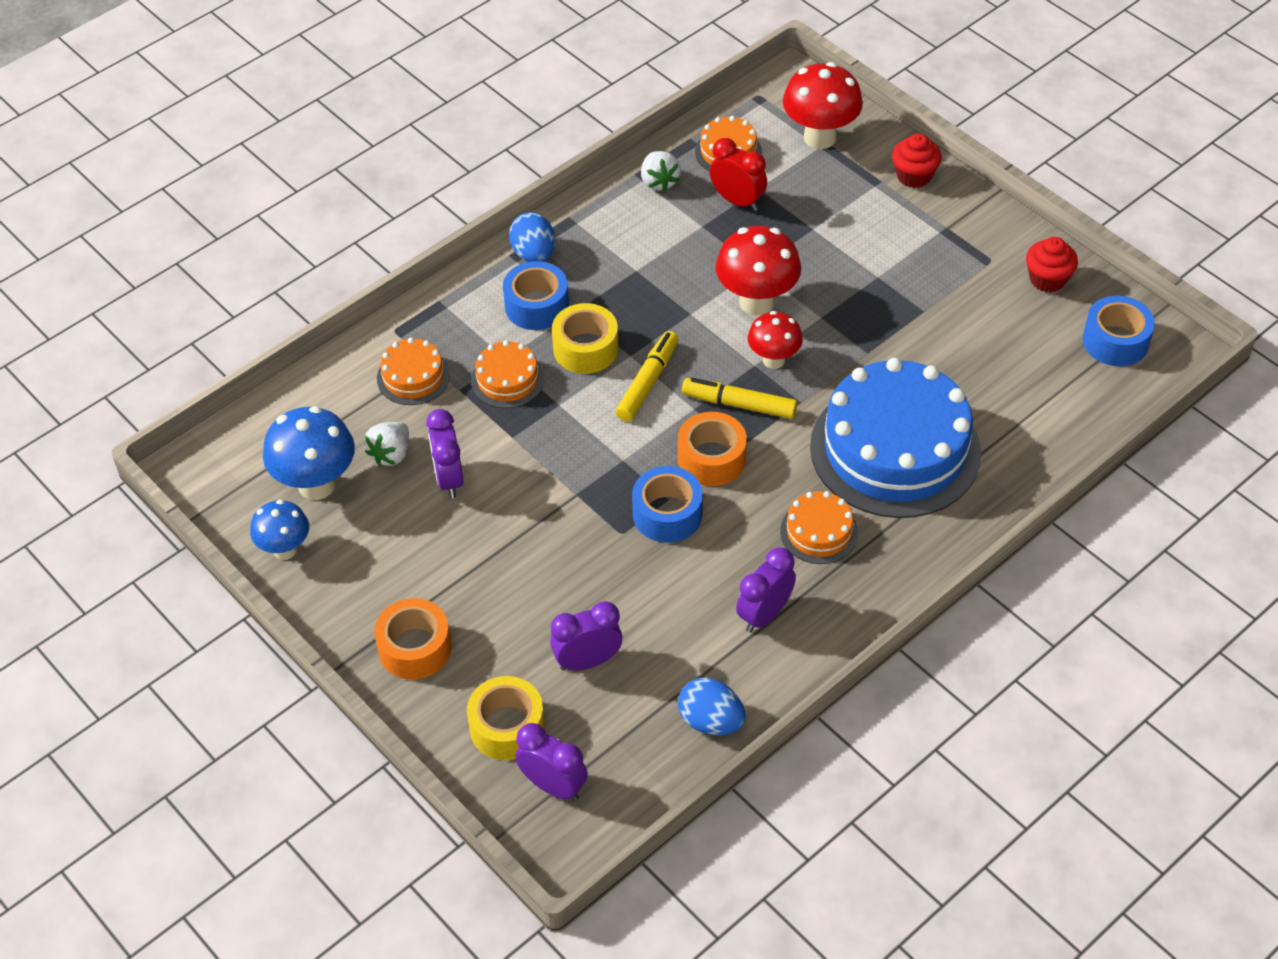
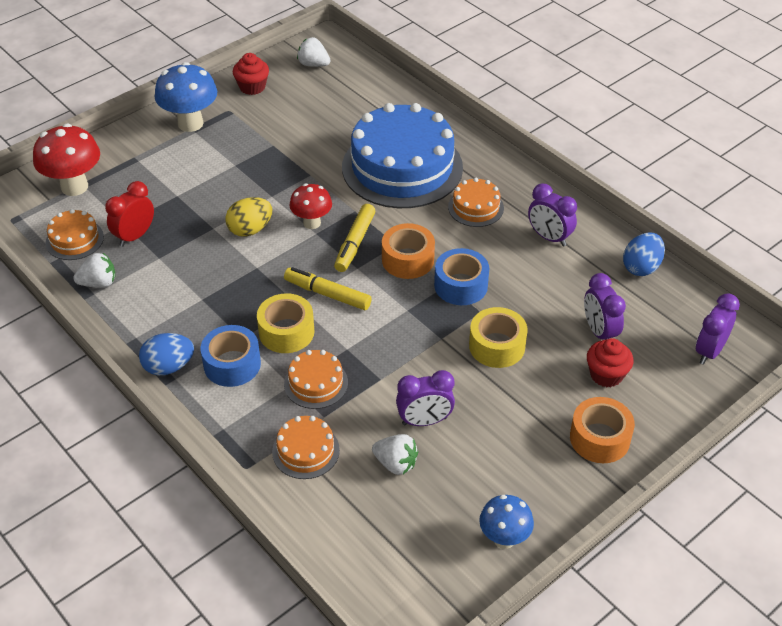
camera: 90 degrees left, 5 degrees down
(316, 485) = (430, 519): blue mushroom -> blue mushroom (190, 123)
(507, 727) = (664, 378): yellow tape -> yellow tape (497, 346)
(756, 302) = (250, 229): red mushroom -> yellow egg
(914, 176) = (133, 140): red cupcake -> red cupcake (606, 375)
(1115, 341) = (313, 64): blue tape -> white strawberry

